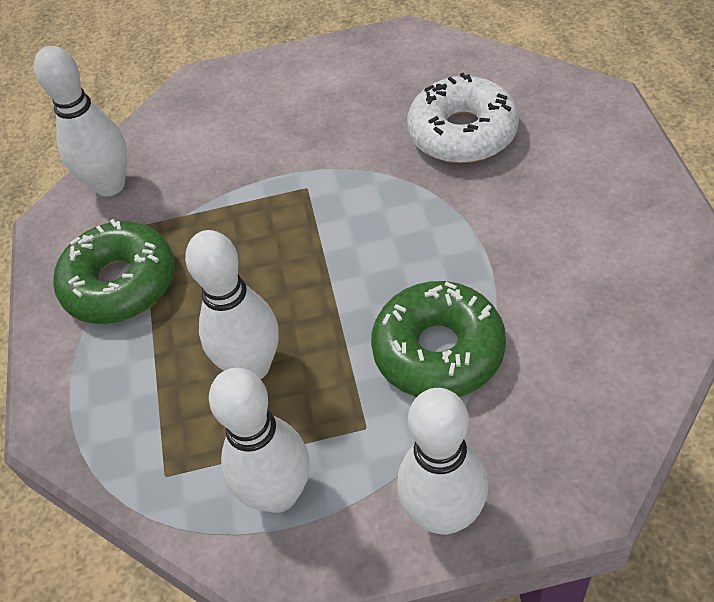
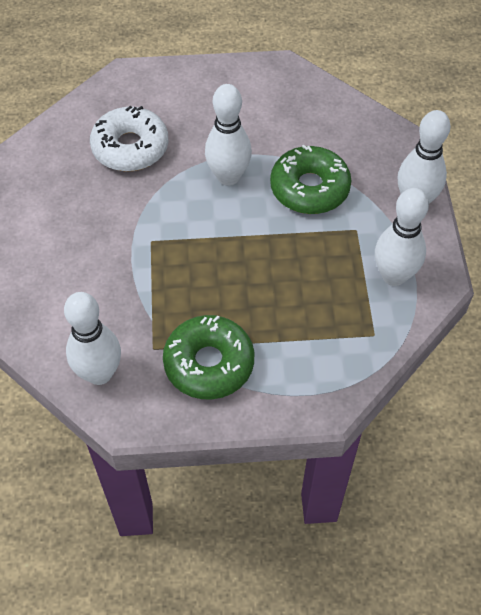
camera: 90 degrees left, 5 degrees up
(252, 367) = (301, 284): white bowling pin -> white bowling pin (228, 177)

